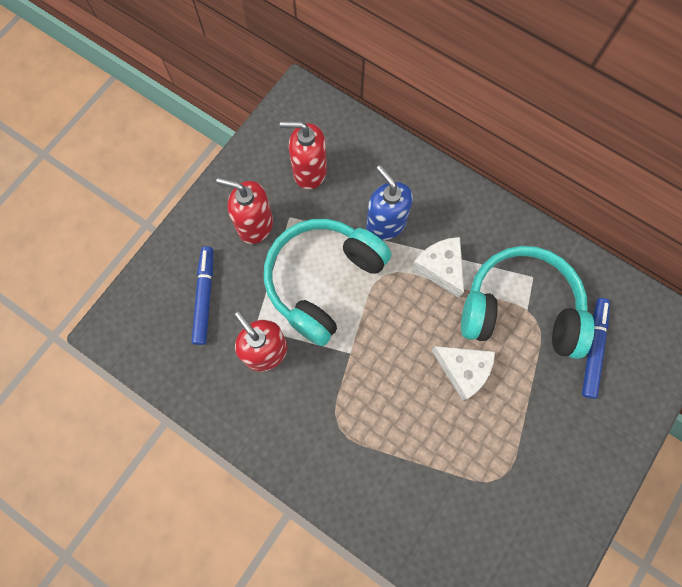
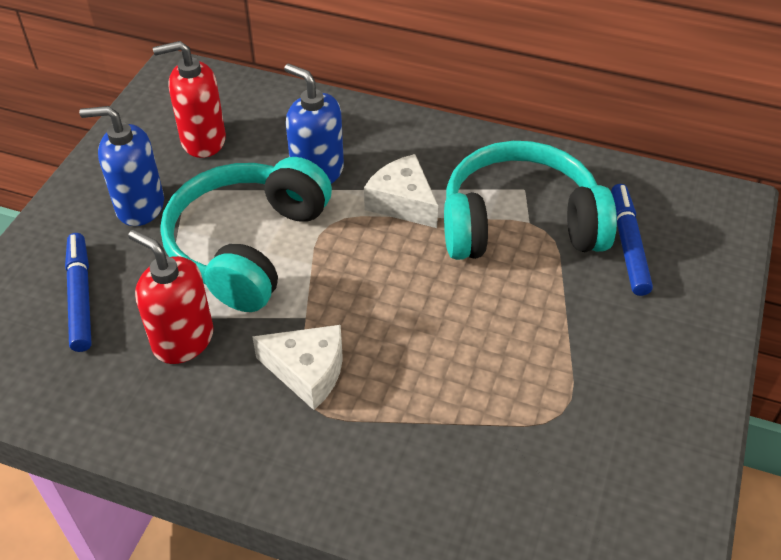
camera: 15 degrees left, 25 degrees down
(255, 225) = (139, 206): red soap dispenser -> blue soap dispenser
(463, 370) = (467, 302): white cheese -> white cheese (308, 371)

